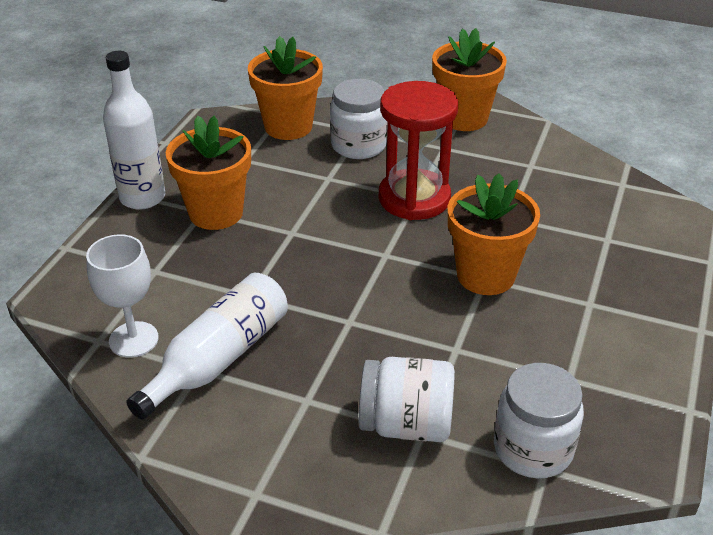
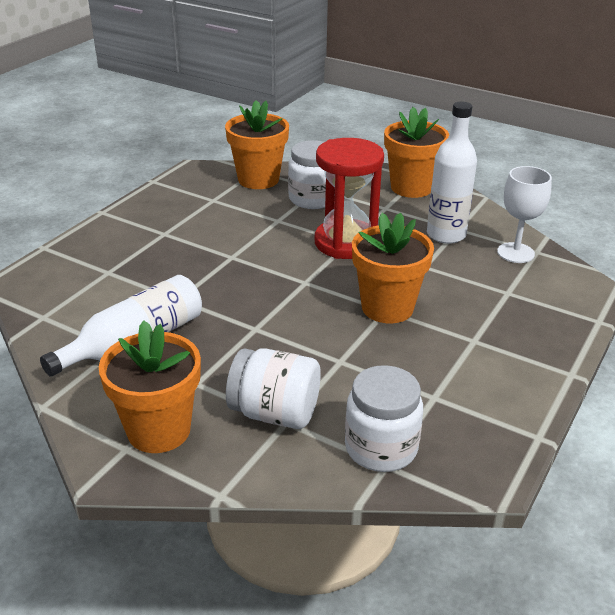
camera: 10 degrees right, 5 degrees down
(133, 339) = (71, 320): white goblet -> white goblet (515, 253)
(142, 198) = (119, 218): white bottle -> white bottle (446, 235)
(216, 213) = (174, 236): orange flower pot -> orange flower pot (159, 430)

